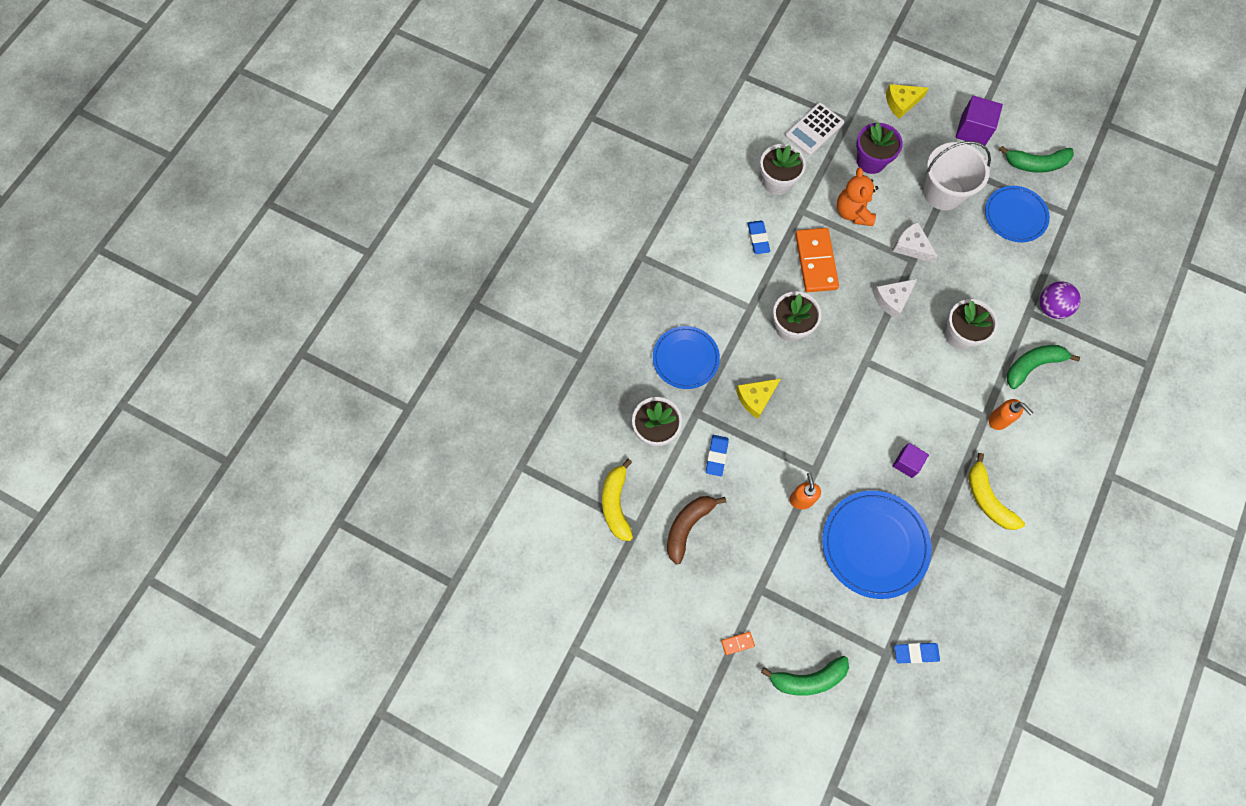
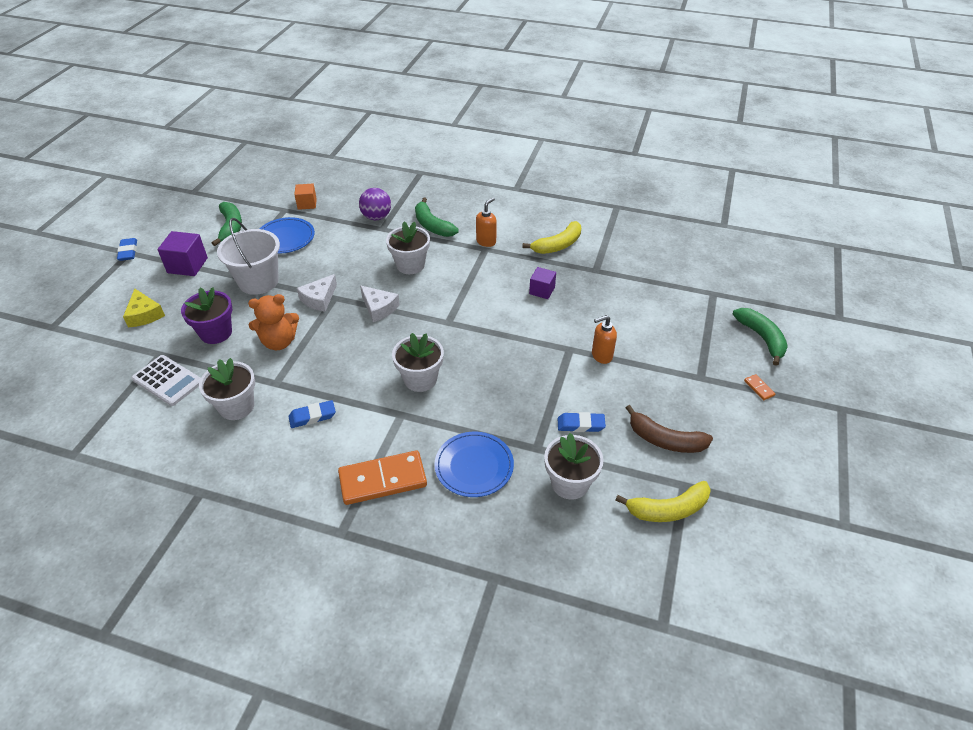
camera: 100 degrees left, 25 degrees down
(756, 398) = (506, 399): yellow cheese -> none
(815, 261) = (340, 366): orange domino -> orange domino (383, 480)
(874, 545) = (624, 305): blue plate -> none
(915, 653) = (703, 277): blue eraser -> blue eraser (128, 252)
(1080, 237) = (307, 204): none -> orange cube

